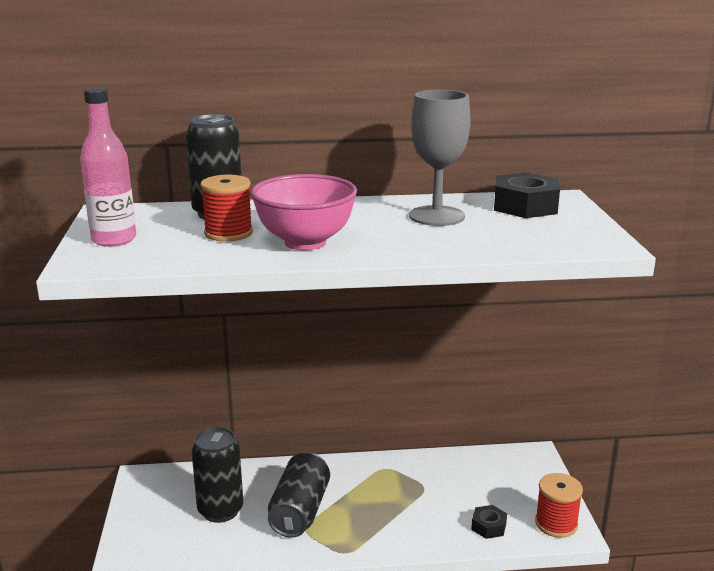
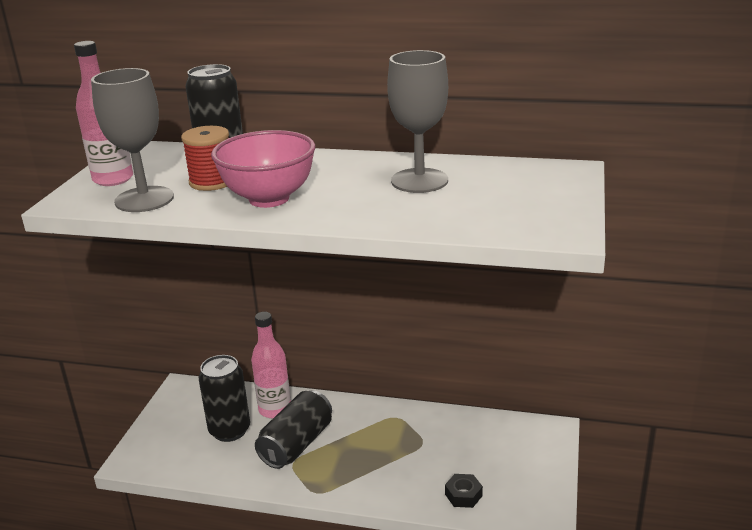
camera: 20 degrees right, 5 degrees up
(170, 254) = (144, 199): none -> grey goblet
(258, 482) = (275, 409): none -> pink bottle
(525, 206) = (521, 177): black nut -> none
(556, 524) = (533, 506): red spool -> none

